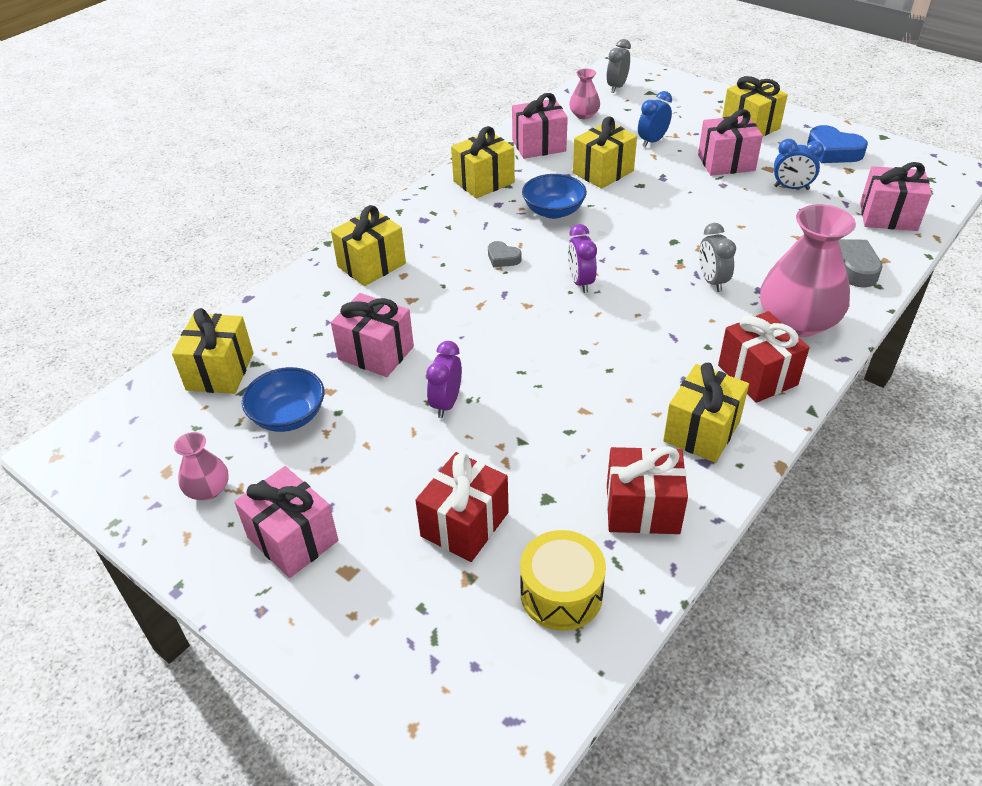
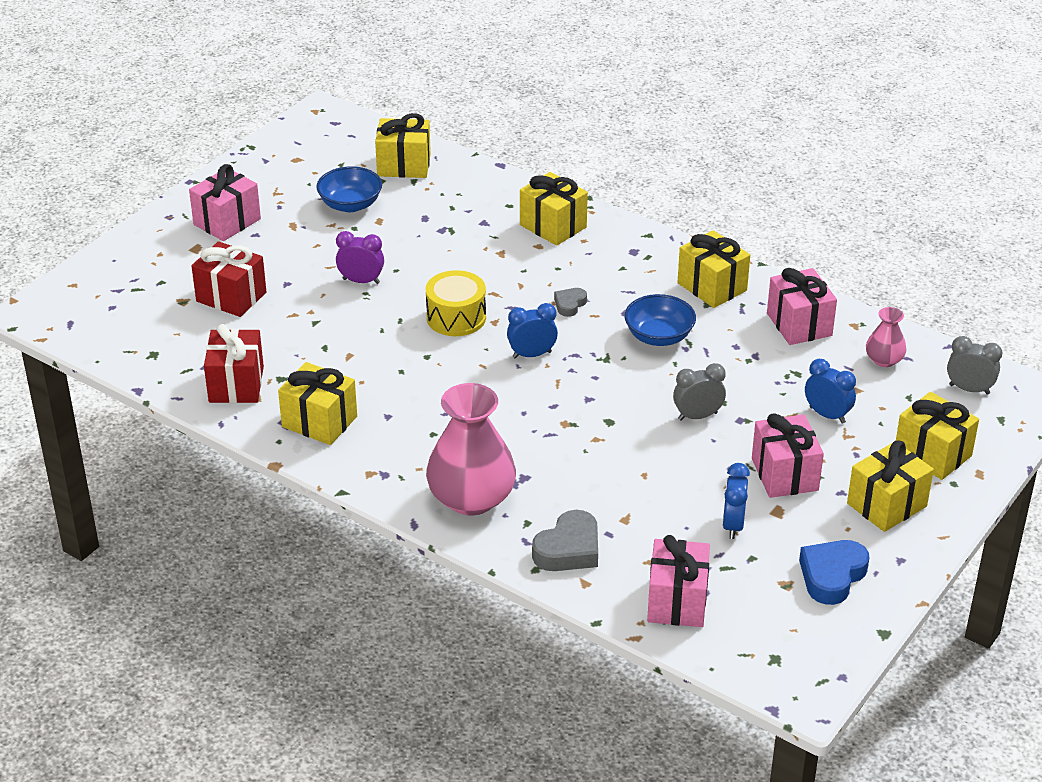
camera: 85 degrees right, 5 degrees down
(208, 489) = (277, 179): pink vase -> none
(376, 353) = (425, 240): pink gift -> none
(561, 594) = (162, 343): yellow drum -> yellow drum (456, 317)
(580, 282) = (532, 354): purple clock -> blue clock
(603, 172) = (746, 373): yellow gift -> yellow gift (932, 454)
(712, 281) = (537, 444): grey clock -> grey clock (697, 416)
(757, 375) = (391, 462): red gift -> none

